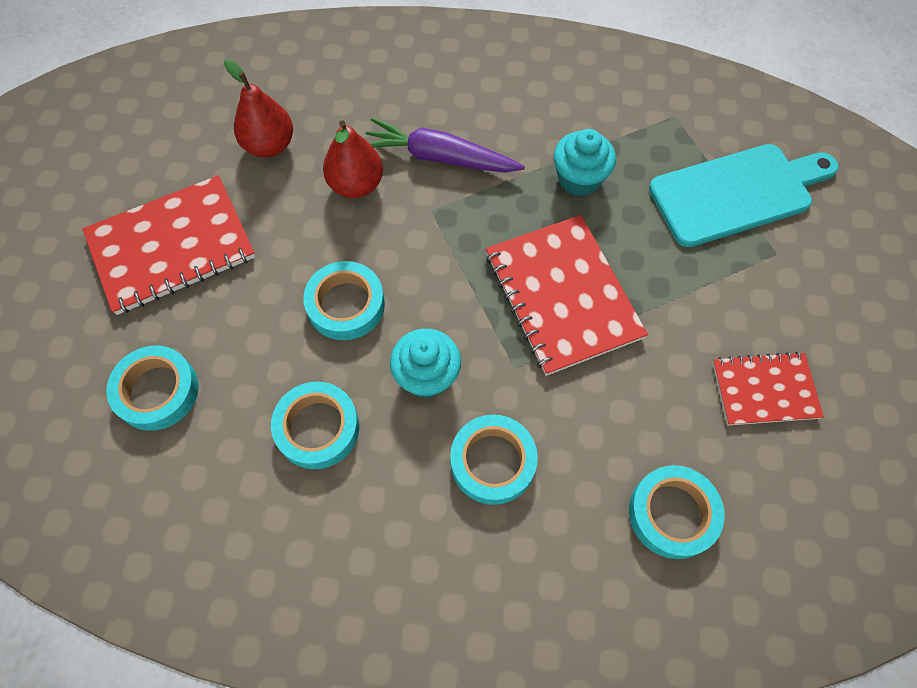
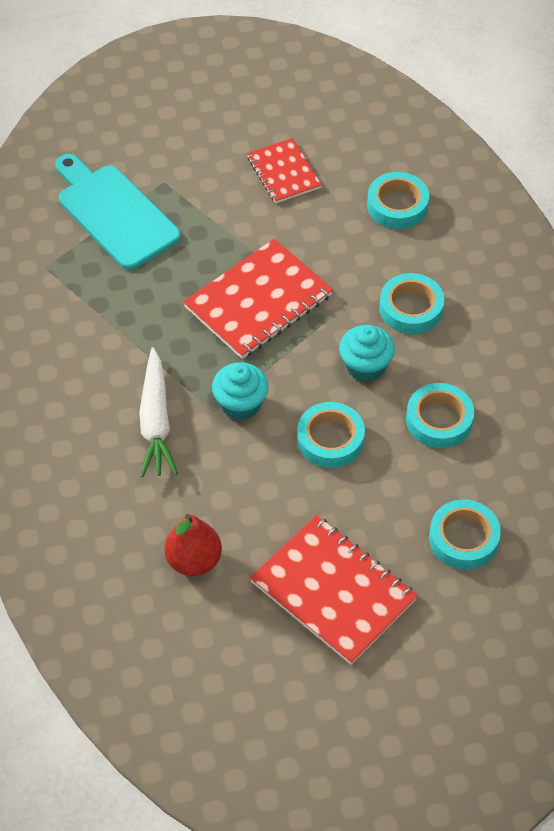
camera: 110 degrees left, 10 degrees down
(356, 185) = (210, 474): red pear -> none
(439, 157) = (156, 422): purple carrot -> white carrot
(579, 178) = (140, 317): turquoise cupcake -> turquoise cupcake (240, 404)

